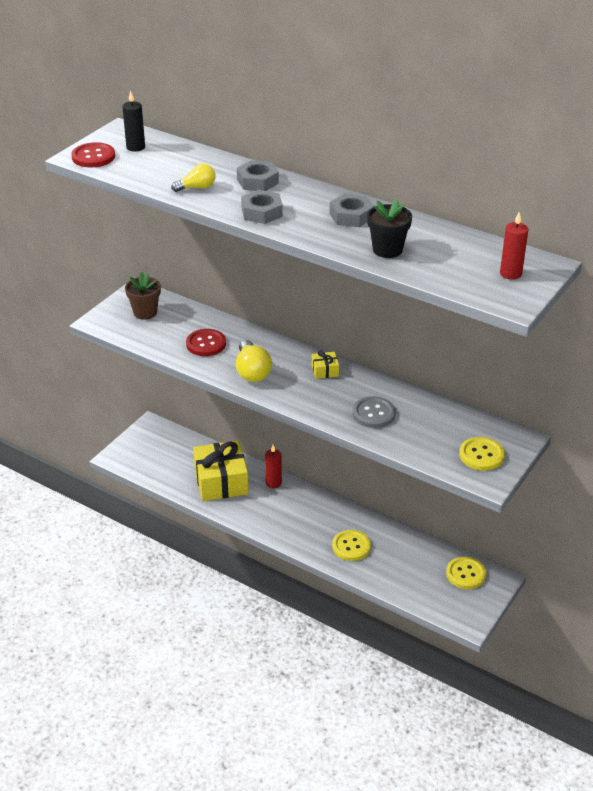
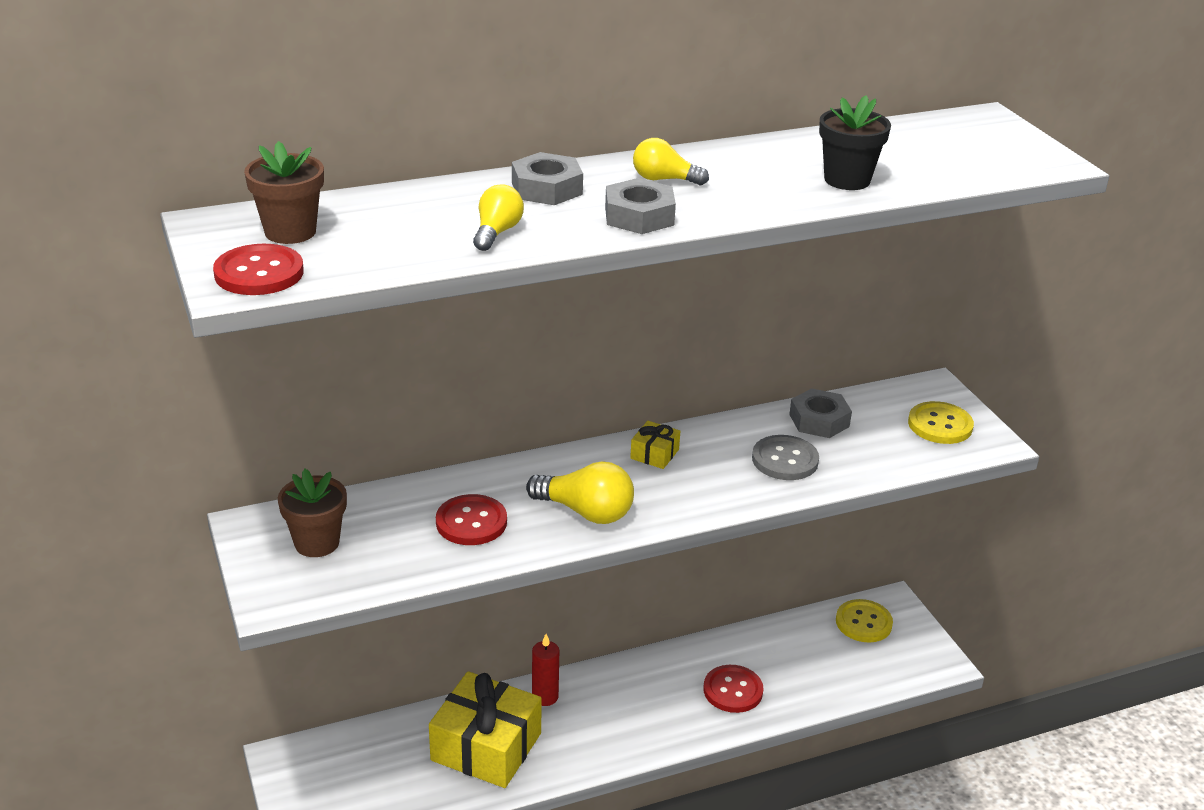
camera: 55 degrees left, 5 degrees down
(135, 147) = (290, 232): black candle -> brown flower pot
(311, 204) = (664, 179): none -> yellow light bulb
(351, 216) = (731, 169): grey nut -> grey nut (819, 420)
(351, 546) = (733, 690): yellow button -> red button
(510, 274) = (985, 140): red candle -> none

